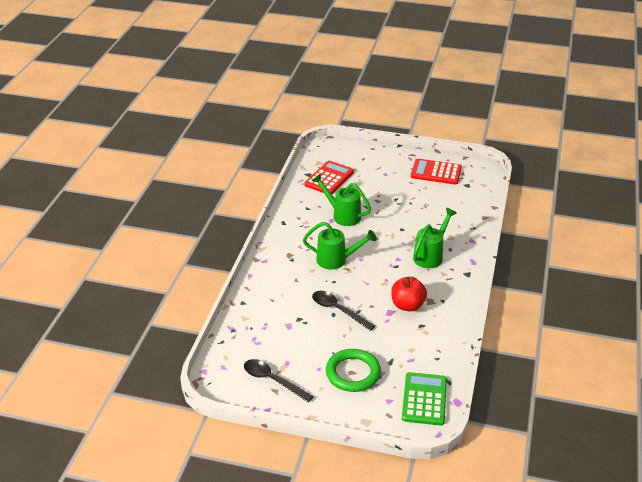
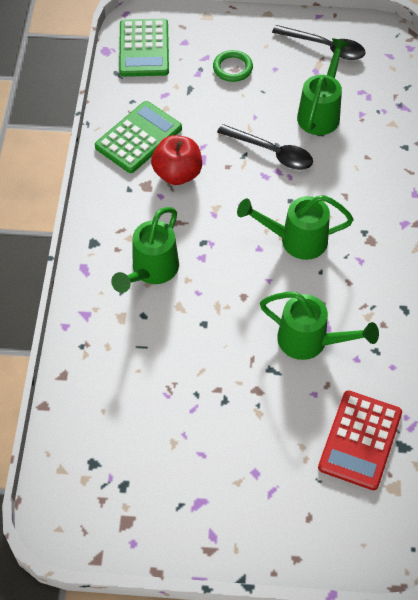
camera: 170 degrees right, 20 degrees up
(294, 332) = (321, 112): none -> green watering can
(353, 373) = (232, 68): green ring -> green ring, size x0.59
(433, 331) = (138, 137): none -> green calculator
(436, 172) = (155, 494): red calculator -> none

